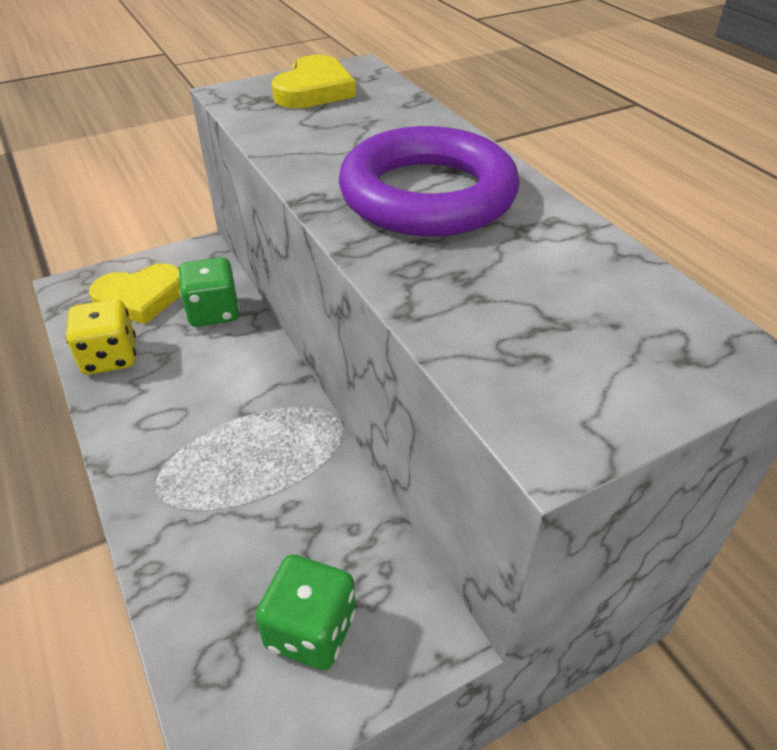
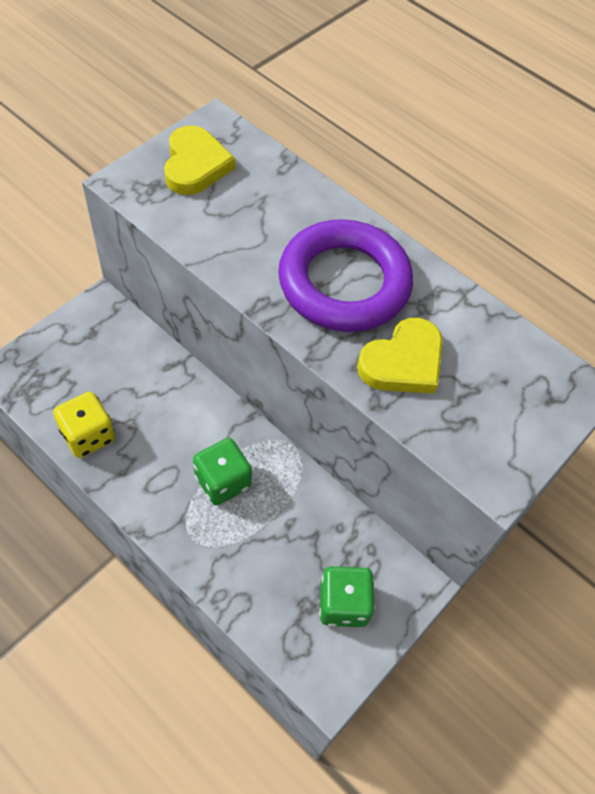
camera: 25 degrees left, 15 degrees up
(140, 298) = (78, 369): yellow heart -> yellow heart (403, 362)
(213, 312) = (149, 370): green dice -> green dice (223, 481)

